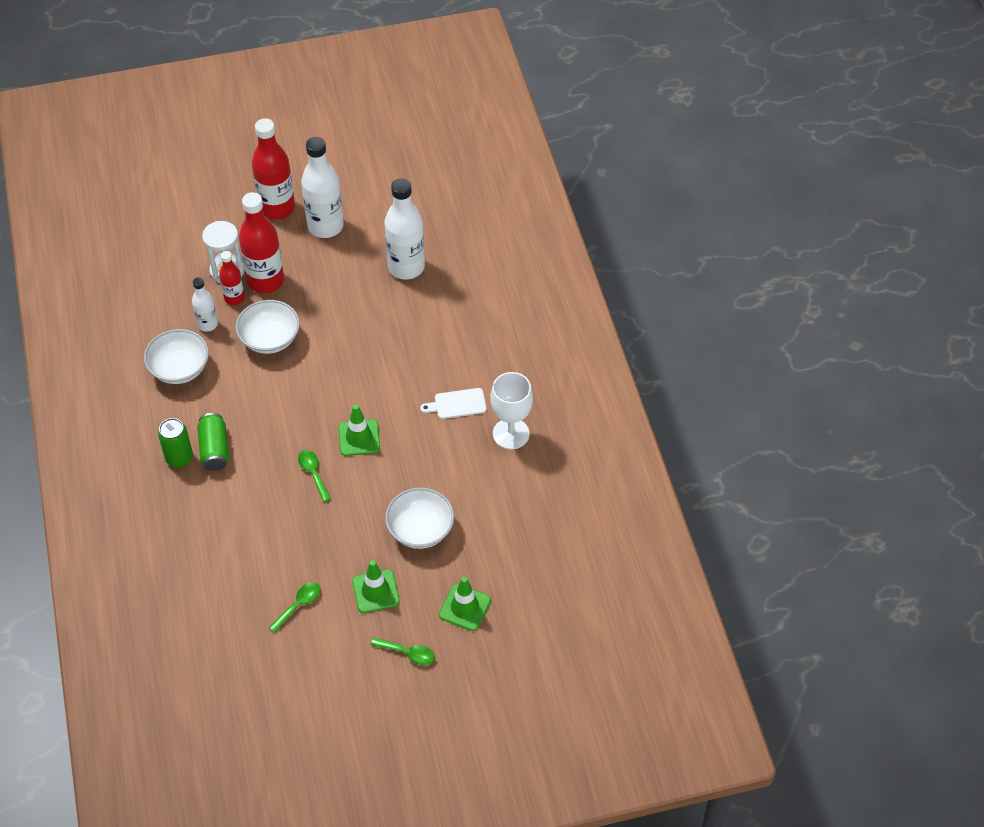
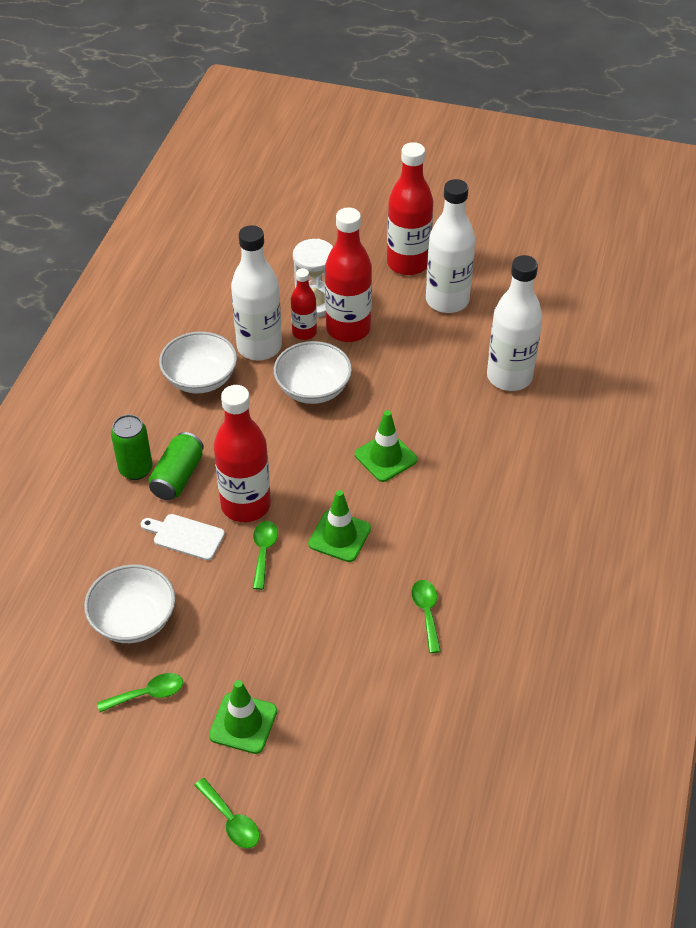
camera: 30 degrees right, 5 degrees down
(207, 324) = (259, 347): white bottle -> white bottle, size x1.82
(278, 447) = (245, 505): none -> red bottle
(420, 530) = (341, 676): white bowl -> white bowl (134, 620)
(450, 462) = (426, 612): none -> green spoon
(457, 404) = (475, 550): white cutting board -> white cutting board (185, 536)
(464, 607) = (334, 799): green traffic cone -> green traffic cone (385, 457)
(511, 434) = (519, 614): white goblet -> none

